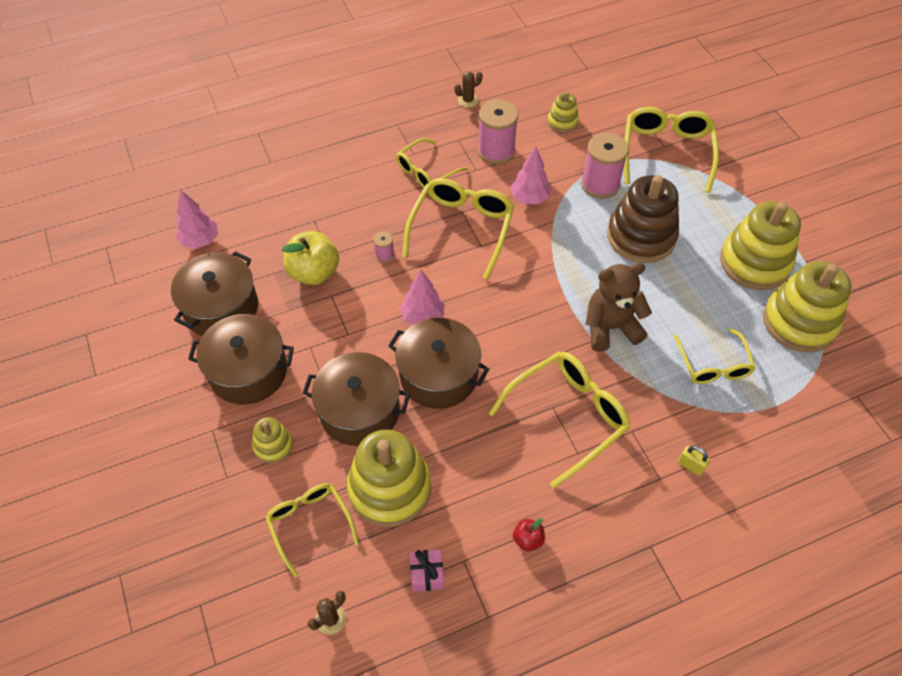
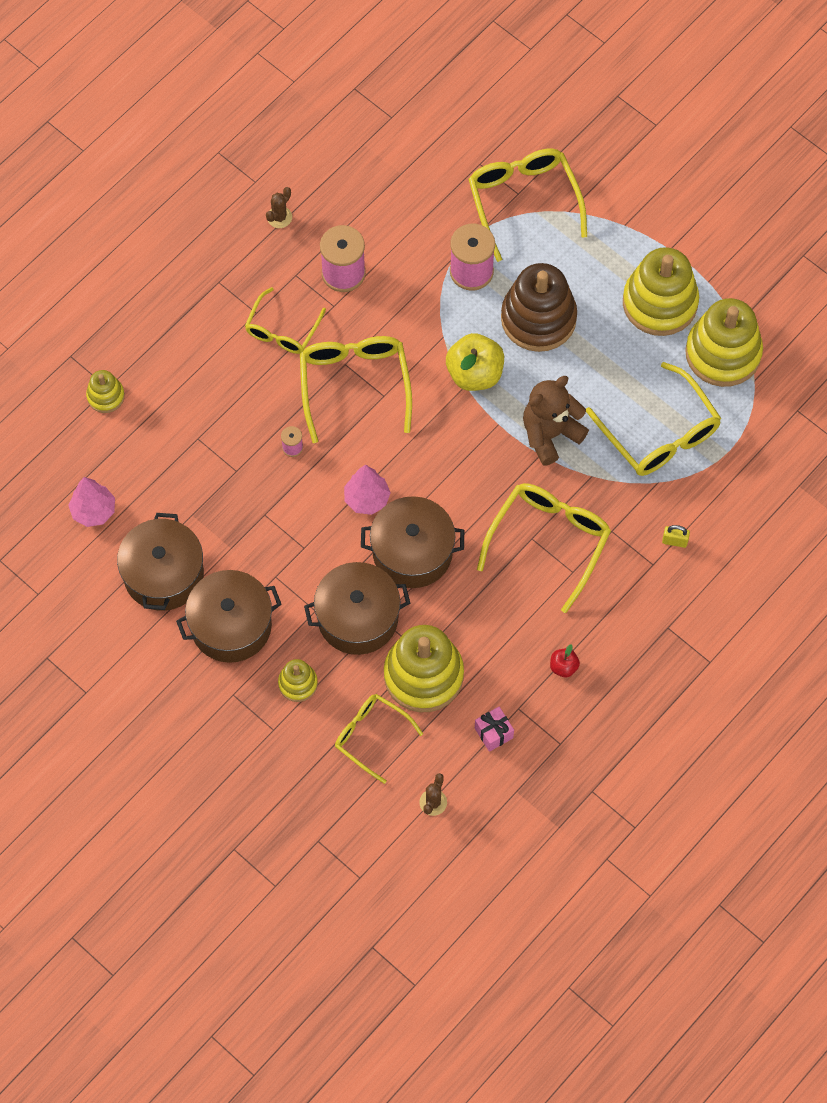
camera: 25 degrees left, 10 degrees up
(314, 272) = (232, 497): yellow apple -> yellow apple (474, 374)
(529, 198) = (406, 319): pink tree -> none
(562, 121) = (396, 204): yellow stacking toy -> yellow stacking toy (105, 396)
(713, 365) = (659, 433): yellow glasses -> yellow glasses, size x1.57

